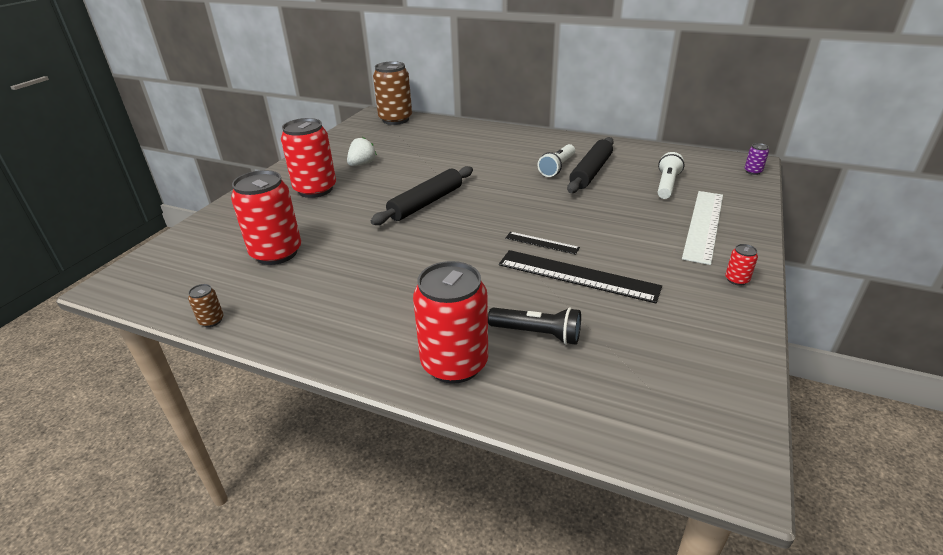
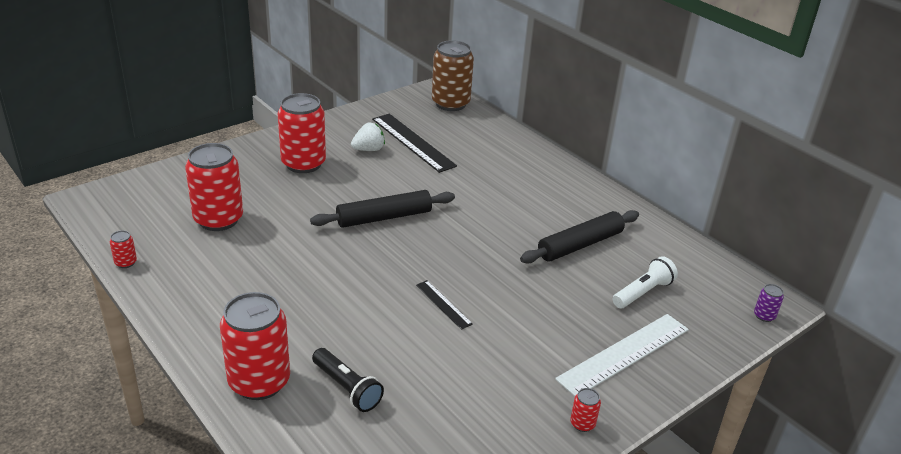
camera: 25 degrees right, 0 degrees up
(211, 320) = (126, 263): brown can -> red can
(557, 167) = (551, 226): white flashlight -> none
(577, 275) = (439, 351): black ruler -> black ruler (413, 142)

